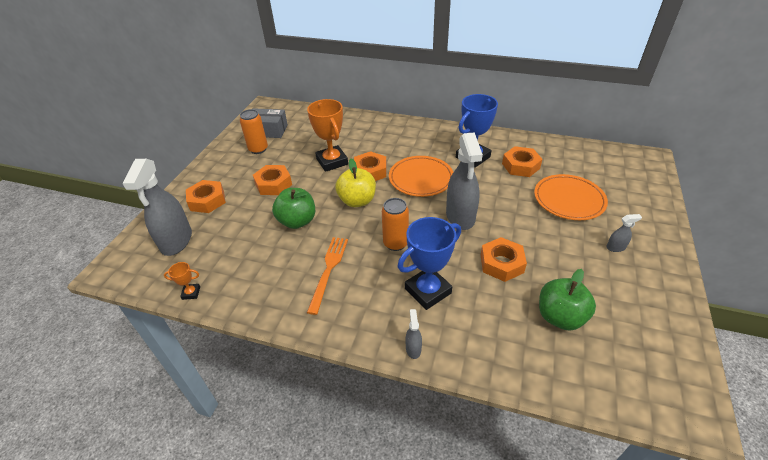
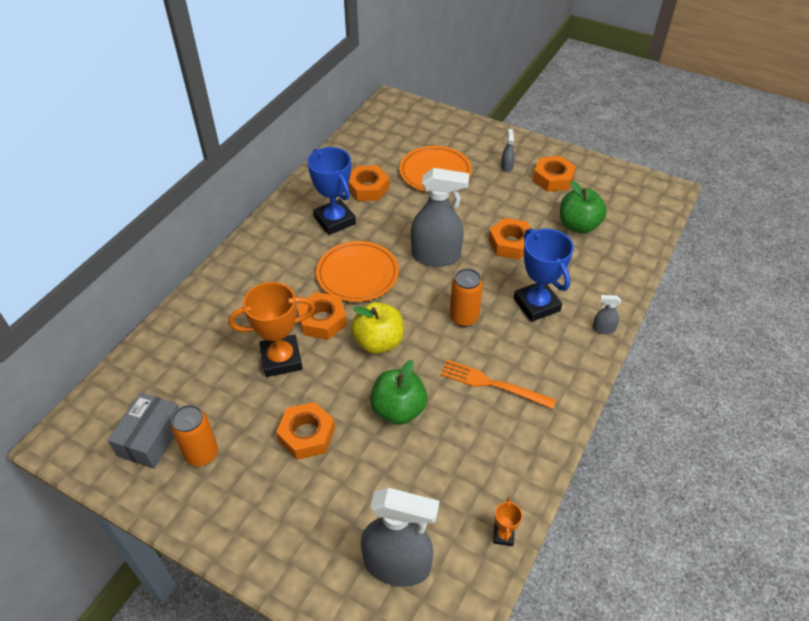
camera: 80 degrees left, 5 degrees up
(207, 200) = (314, 527): orange nut -> orange nut (553, 178)

